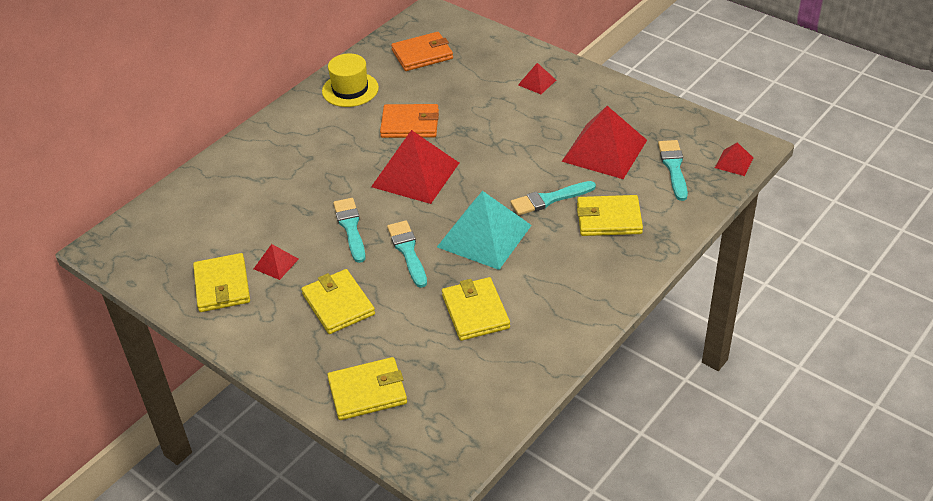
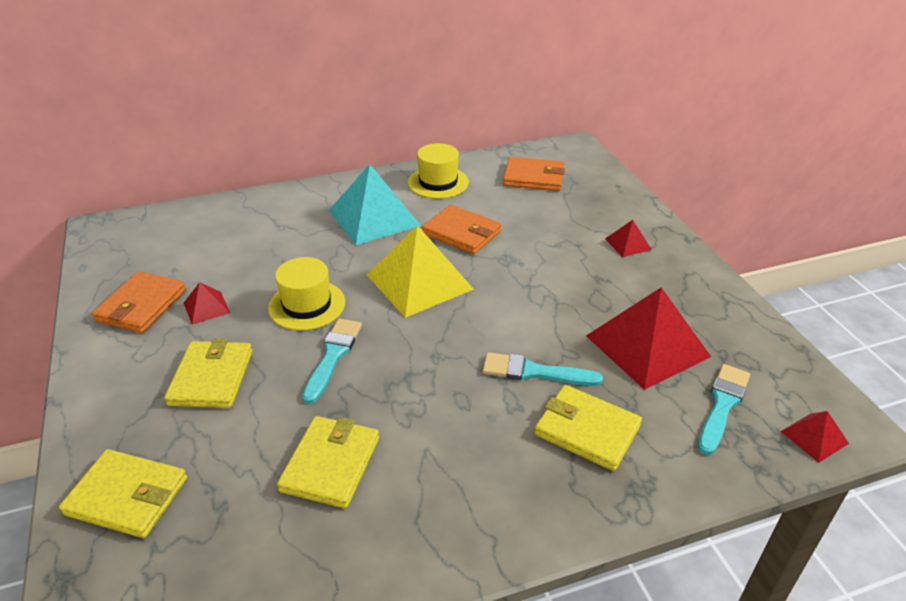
camera: 30 degrees right, 5 degrees down
(222, 286) = (141, 305): yellow wallet -> orange wallet
(350, 227) = (307, 305): turquoise brush -> yellow hat
(415, 174) = (419, 282): red pyramid -> yellow pyramid
(484, 236) = (426, 378): turquoise pyramid -> turquoise pyramid (374, 217)

